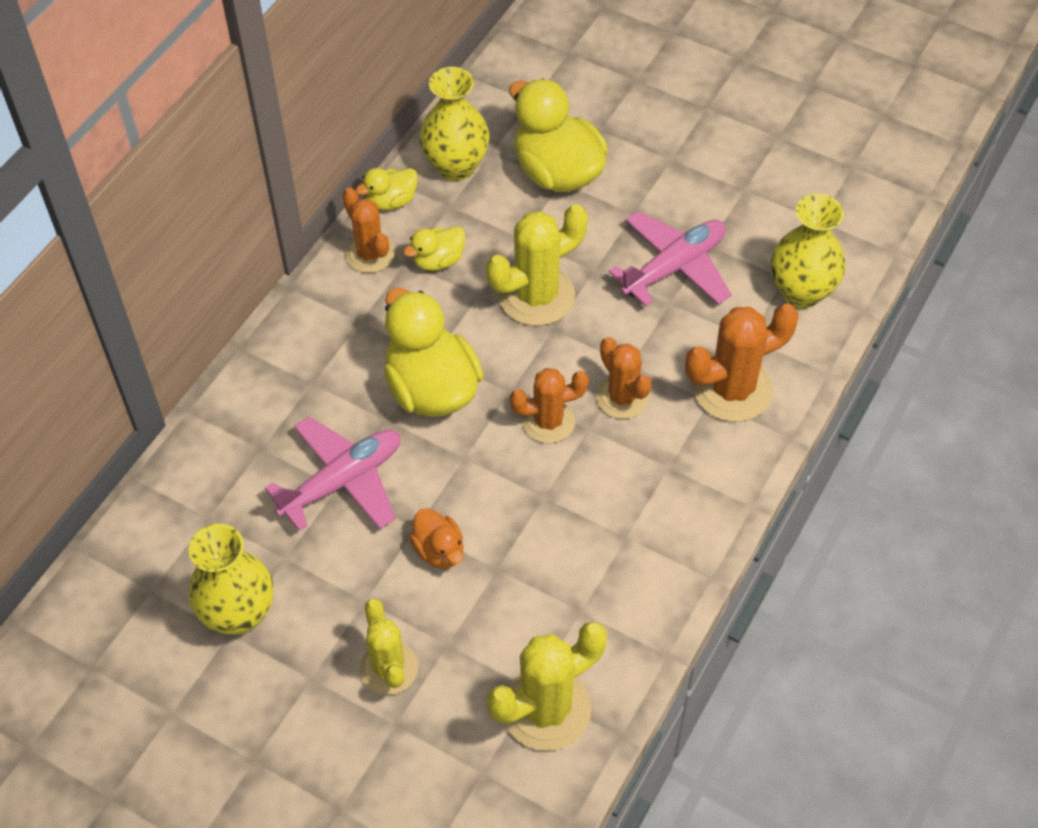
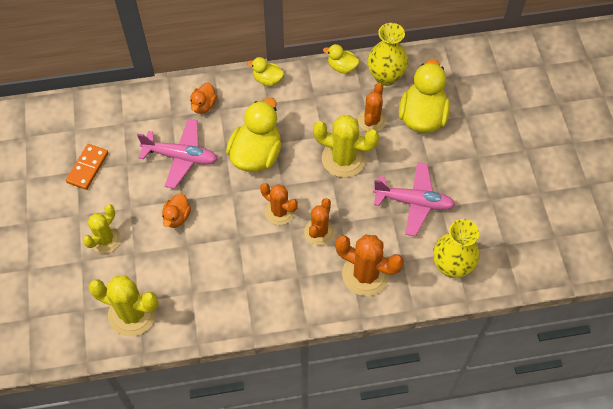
camera: 50 degrees right, 5 degrees up
(239, 614) = (88, 168): yellow vase -> orange domino
(284, 397) = (203, 105): none -> orange duck
(370, 254) = (305, 80): orange cactus -> orange cactus (371, 120)
(438, 261) = (326, 108): yellow duck -> yellow duck (267, 80)

